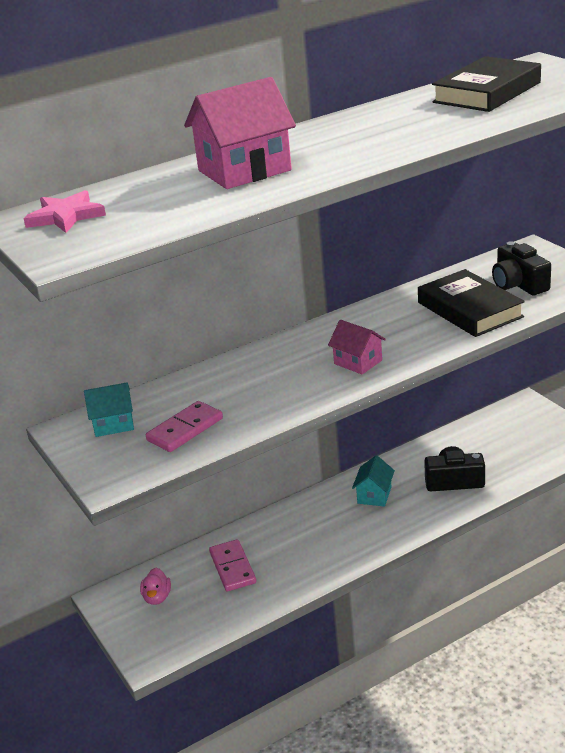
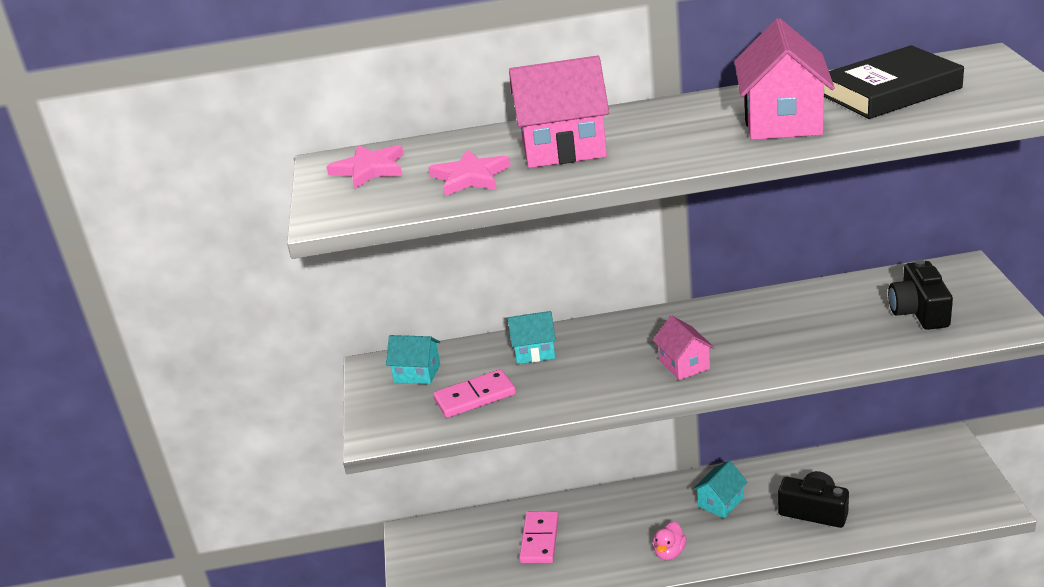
camera: 25 degrees right, 0 degrees up
(157, 597) = (456, 548): pink duck -> pink duck (669, 552)
(176, 205) = (470, 177): none -> pink star
(215, 382) = (534, 352): none -> turquoise house
(419, 123) = (782, 121): none -> pink house
(469, 310) = (842, 330): black book -> none

